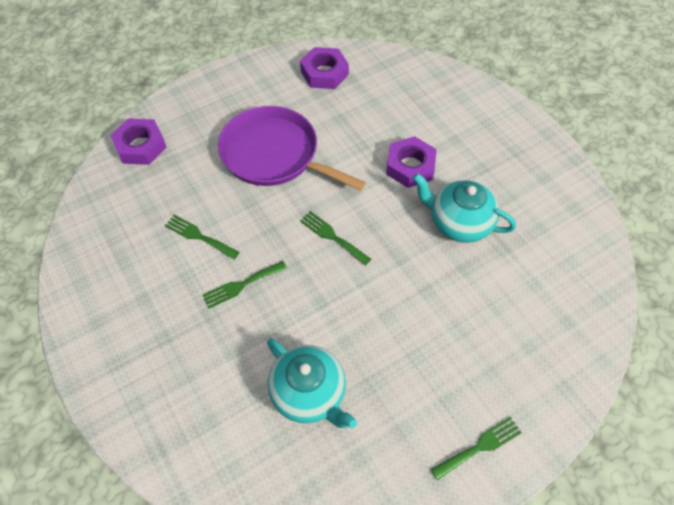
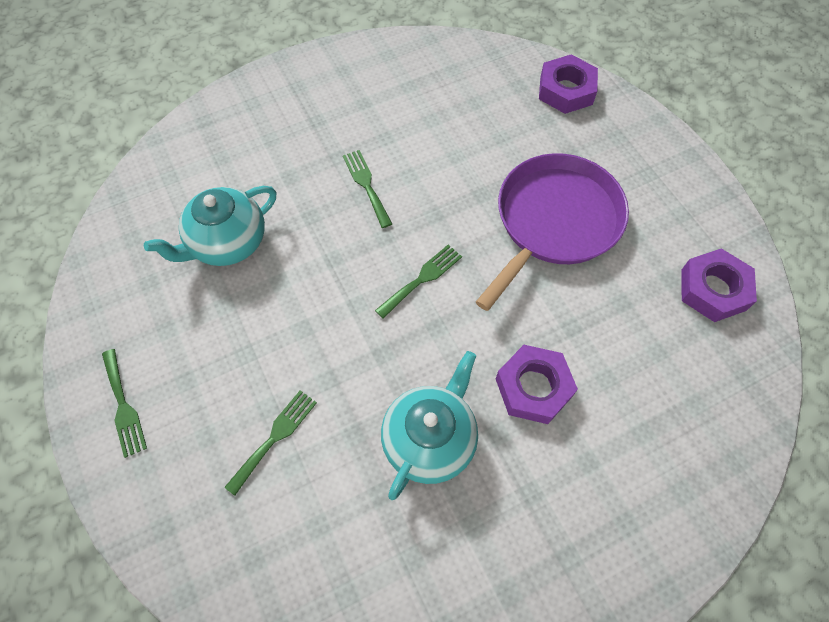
camera: 95 degrees right, 5 degrees up
(199, 236) = (435, 147): green fork -> green fork (275, 437)

